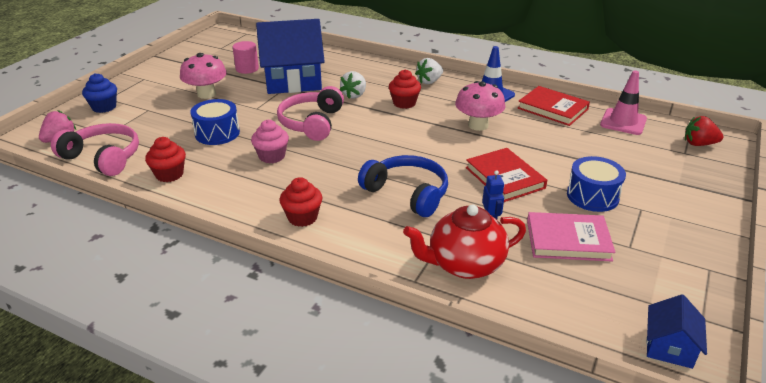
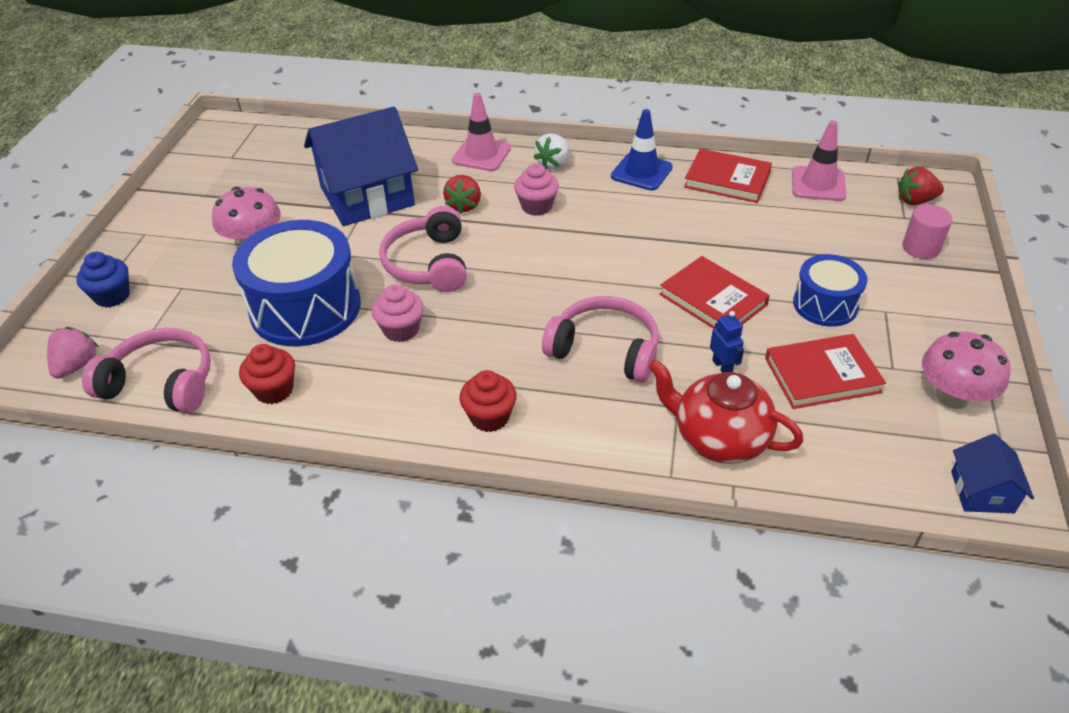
camera: 15 degrees left, 10 degrees up
(217, 133) = (305, 307): blue drum -> blue drum, size x1.76
(247, 69) = (290, 188): pink cylinder -> pink cylinder (921, 248)
(354, 95) = (464, 205): white strawberry -> red strawberry
(382, 69) = (481, 154): none -> pink traffic cone
(404, 103) = (536, 206): red cupcake -> pink cupcake
(407, 193) = (605, 350): blue headphones -> pink headphones
(464, 264) = (719, 439): red teapot -> red teapot turned 60 degrees clockwise
(478, 125) = (646, 224): pink mushroom -> pink mushroom (952, 396)
(568, 240) = (822, 375): pink book -> red book

